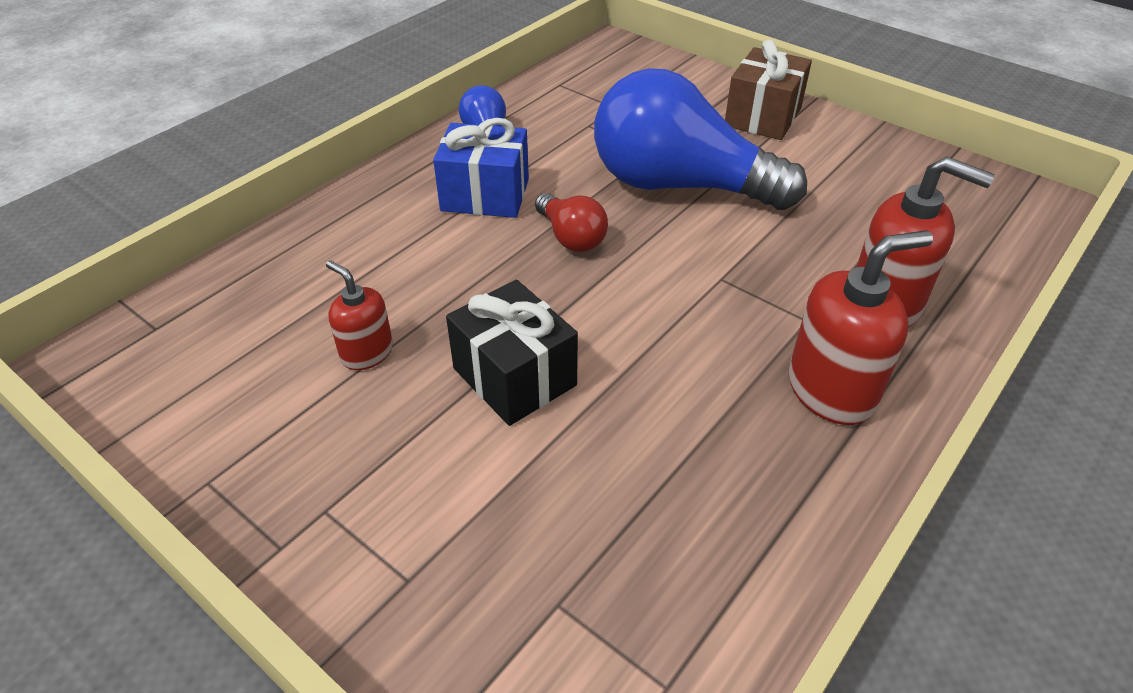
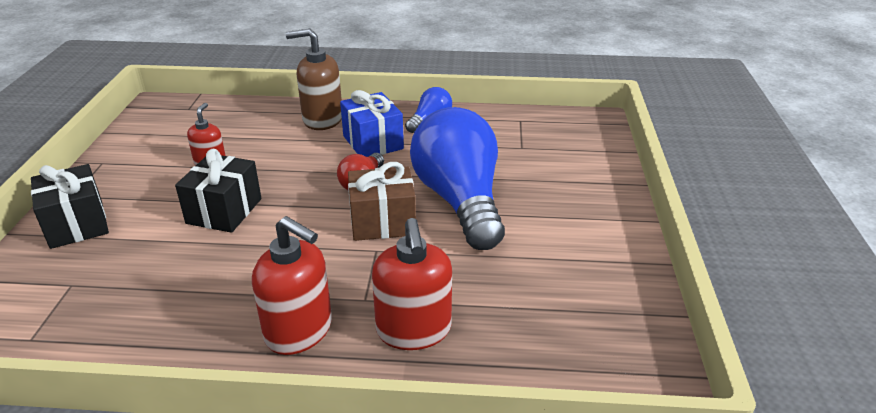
camera: 55 degrees right, 10 degrees down
(374, 213) = (322, 119): none -> brown soap dispenser
(384, 559) = (77, 224): none -> black gift
(762, 117) = (591, 206): brown gift -> brown gift (383, 222)

